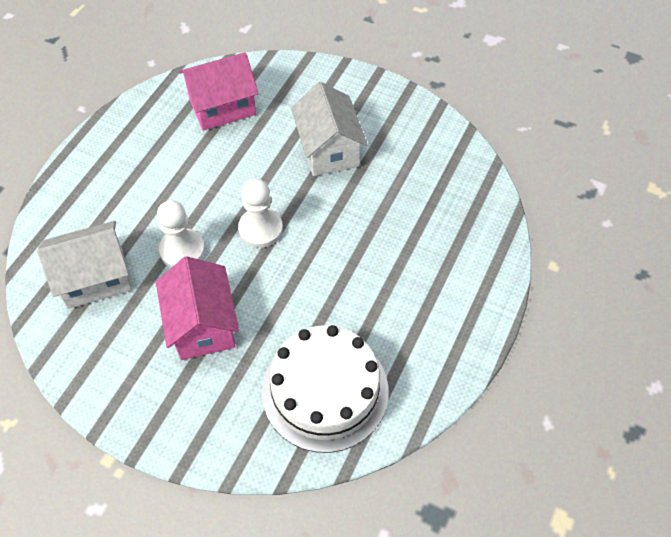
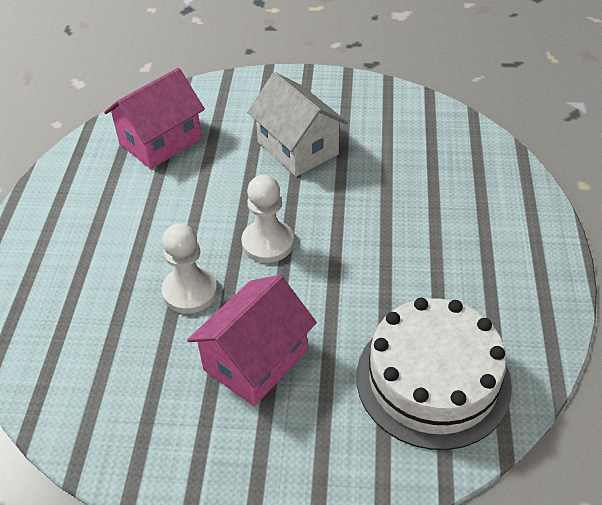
camera: 20 degrees left, 10 degrees down
(95, 278) = (100, 354): white house -> none
(202, 325) = (255, 360): pink house -> pink house turned 75 degrees clockwise

